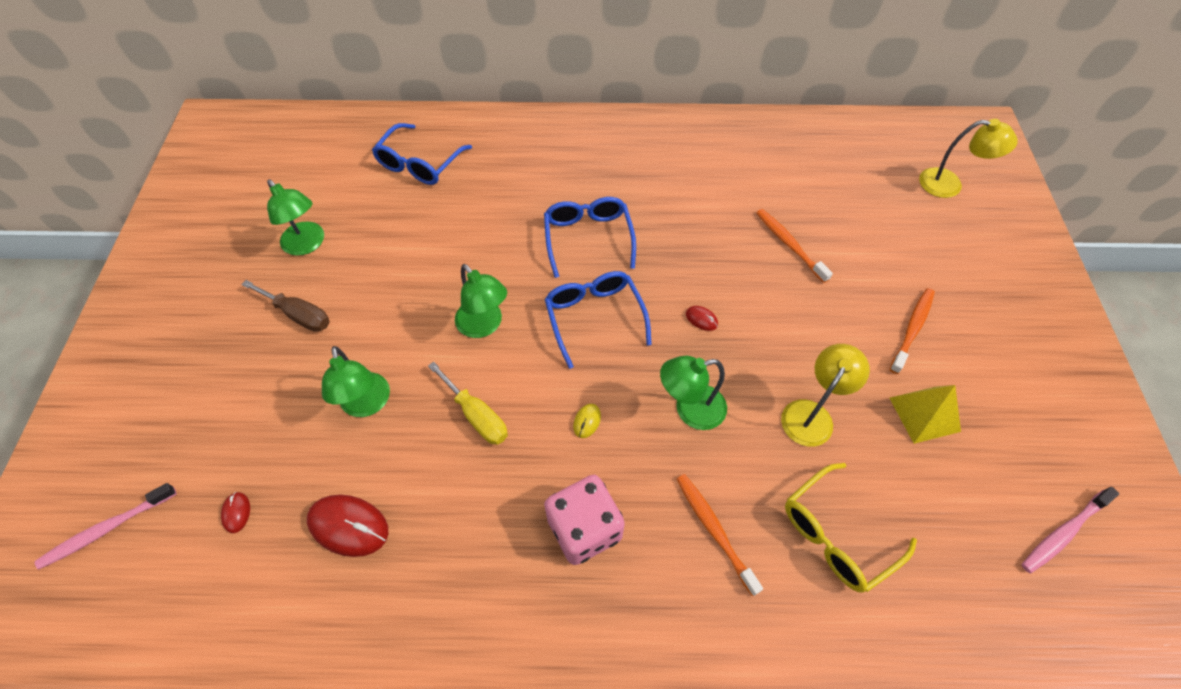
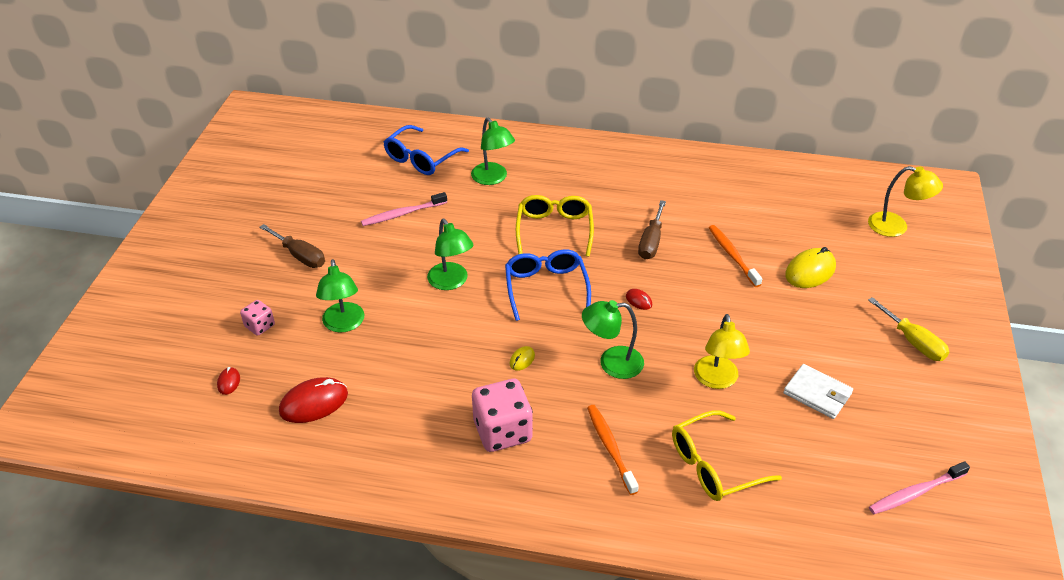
camera: 10 degrees right, 15 degrees down
(107, 529) = (129, 378): pink toothbrush -> pink toothbrush (403, 214)
(264, 423) = (260, 326): none -> pink dice
(307, 244) = (316, 207): green lamp -> green lamp (493, 178)
(348, 526) = (314, 403): red mouse -> red mouse turned 60 degrees counterclockwise
(476, 415) = (431, 343): yellow screwdriver -> yellow screwdriver (913, 342)
(588, 238) = (554, 230): blue glasses -> yellow glasses
(698, 239) = (651, 242): none -> brown screwdriver
(812, 414) = (717, 380): yellow lamp -> yellow lamp turned 135 degrees clockwise
(876, 253) = (810, 271): none -> yellow mouse
(912, 329) = (826, 331): orange toothbrush -> none
(924, 414) = (817, 393): yellow pyramid -> white wallet

